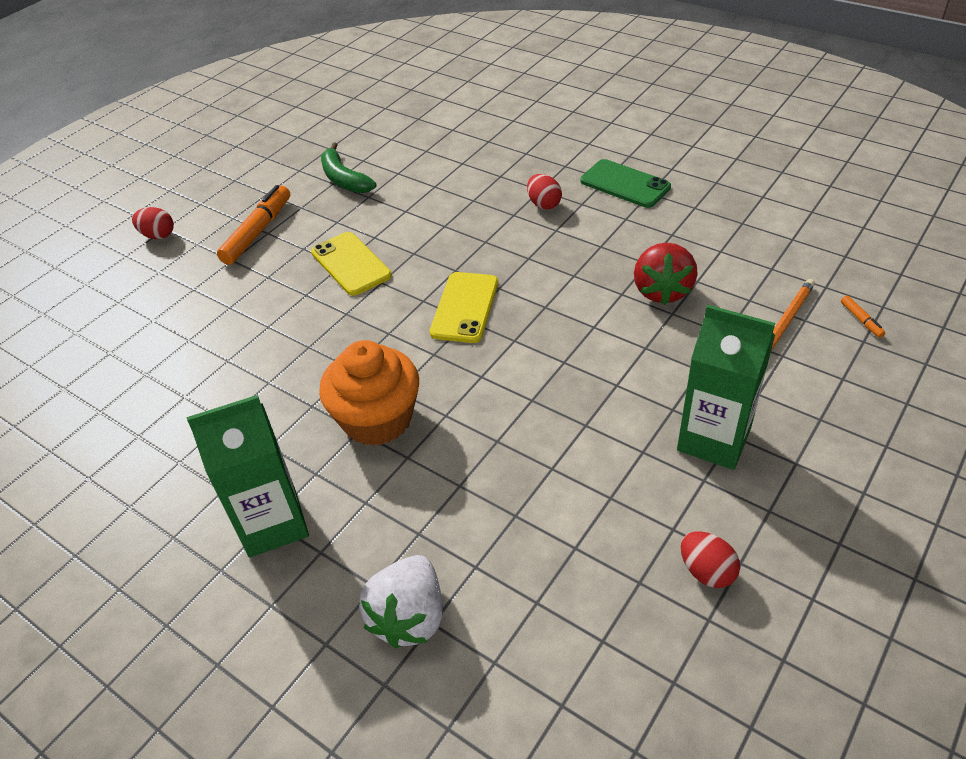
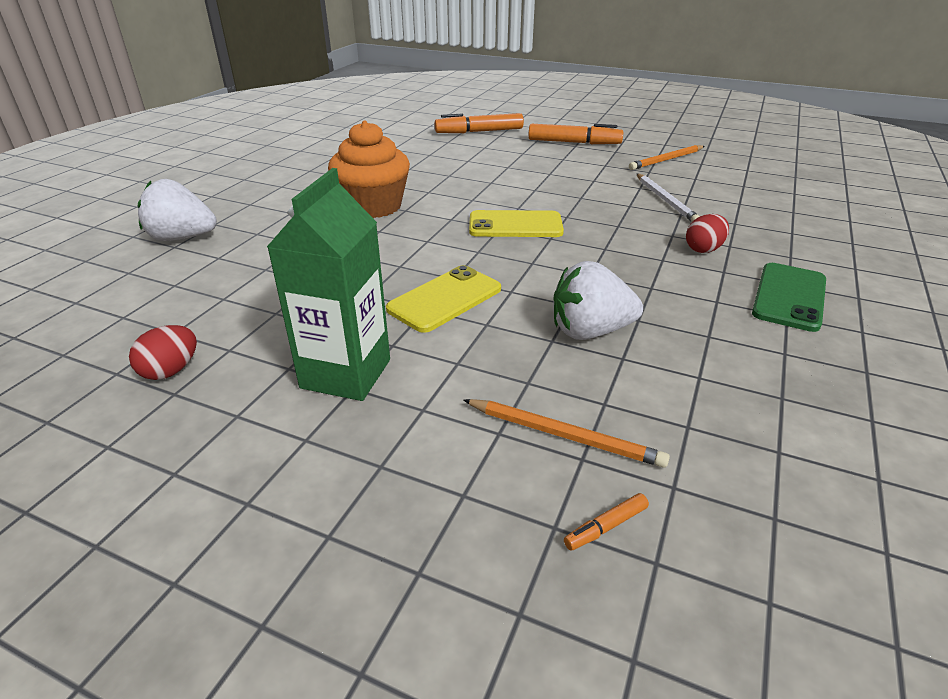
camera: 75 degrees right, 10 degrees down
(158, 235) = (551, 118): red egg -> none
(169, 306) = (479, 132): none -> orange marker
(273, 523) = (277, 187): green carton -> none
(344, 179) = (666, 160): green banana -> orange pencil
(351, 264) = (552, 176): yellow phone -> yellow phone (445, 299)
(441, 202) = (665, 200): none -> white pencil
(662, 291) = (590, 331): red strawberry -> white strawberry

